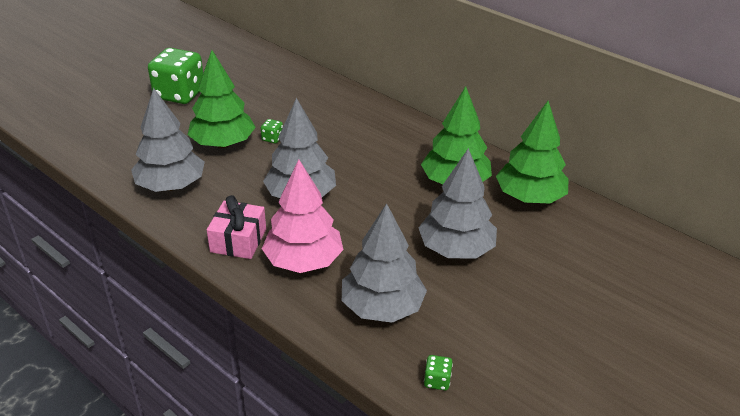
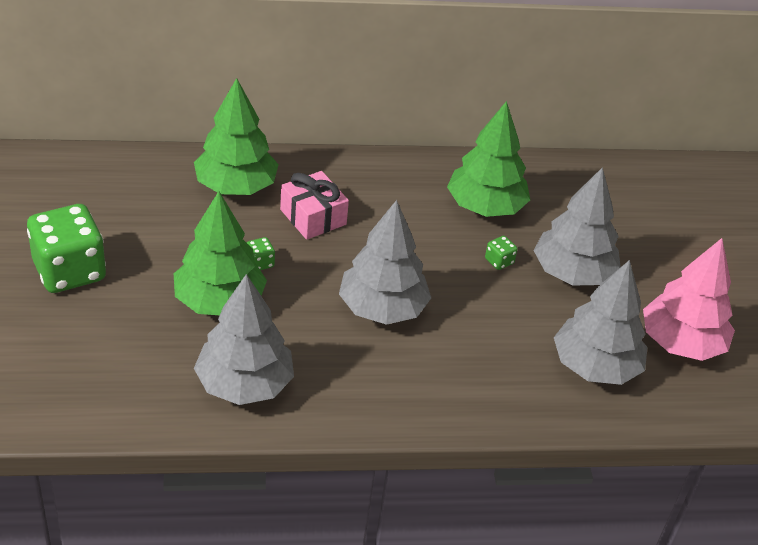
camera: 50 degrees left, 5 degrees up
(238, 240) = (399, 393): pink gift -> pink gift (313, 217)
(303, 261) = (481, 371): pink tree -> pink tree (681, 343)
(437, 381) = (708, 396): green dice -> green dice (499, 261)
(529, 197) = (557, 185): green tree -> green tree (236, 186)

